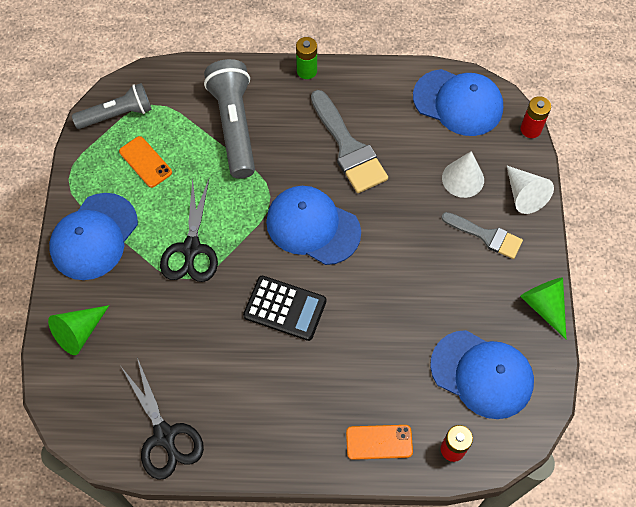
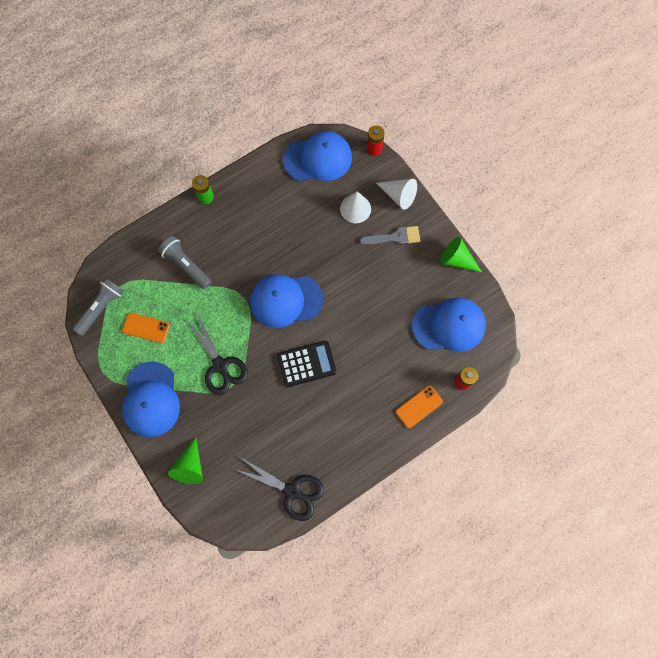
camera: 35 degrees left, 10 degrees up
(234, 126) = (186, 265): grey flashlight -> grey flashlight, size x0.66
(348, 148) = (271, 233): grey brush -> none

